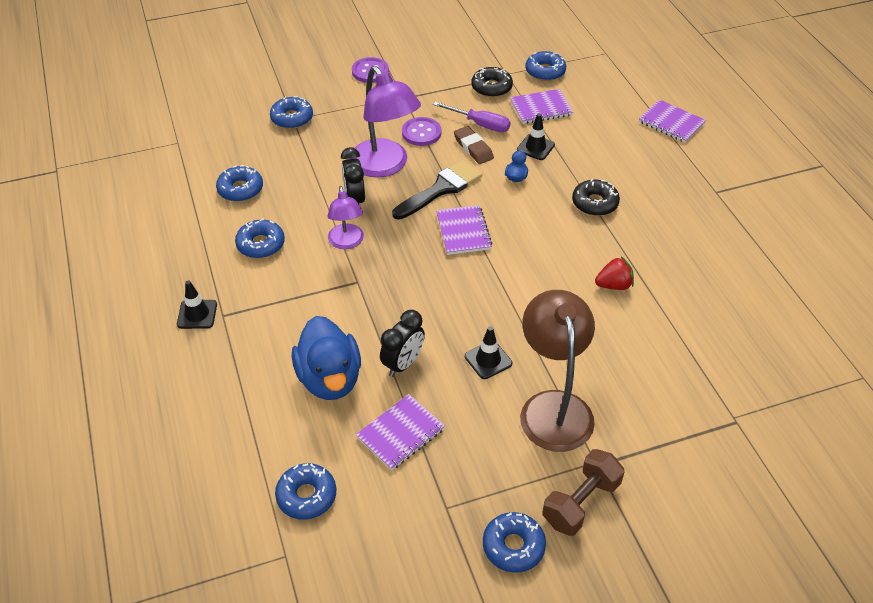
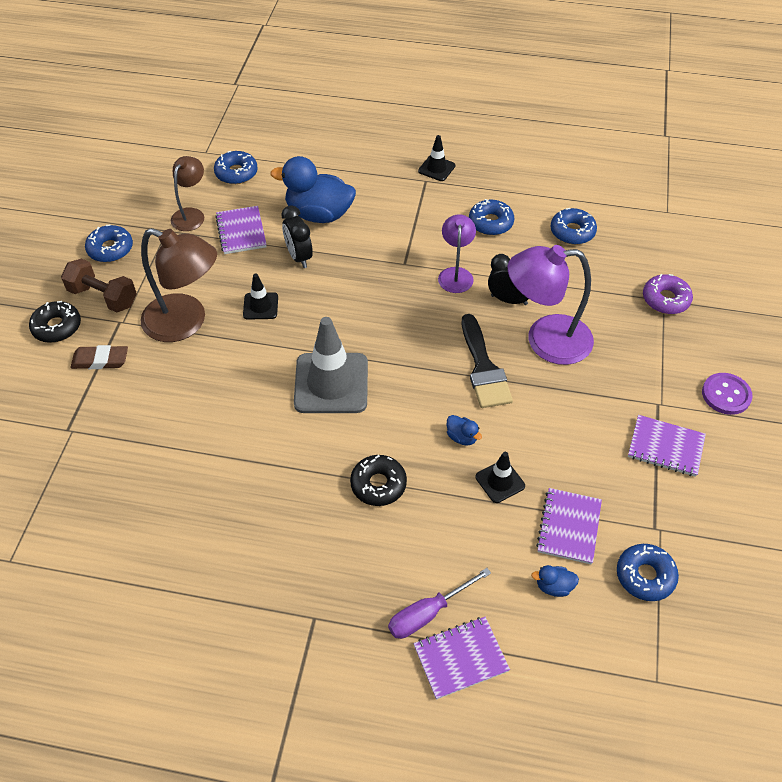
camera: 120 degrees right, 5 degrees up
(292, 118) = (665, 299): blue donut -> purple donut
(347, 242) = (455, 274): purple lamp -> purple lamp turned 75 degrees clockwise
(406, 499) = (191, 214): none -> brown lamp
(421, 133) = (583, 391): purple button -> none
(463, 231) = (413, 357): purple notebook -> purple notebook (665, 447)
(473, 148) = (532, 424): brown eraser -> brown eraser (100, 360)
(480, 124) = (570, 450): purple screwdriver -> purple screwdriver (428, 613)
(491, 87) = (637, 498): black donut -> black donut (57, 327)
(531, 269) = (331, 383): none -> grey traffic cone
(581, 502) = (103, 297): brown dumbbell -> brown dumbbell turned 45 degrees counterclockwise
(588, 102) = (554, 586): none -> blue duck
(614, 285) = (264, 434): red strawberry -> none

